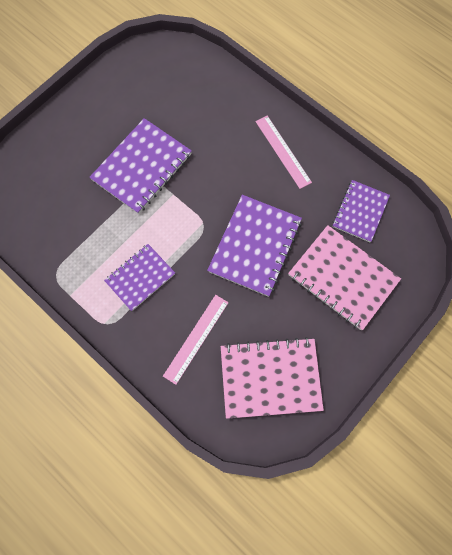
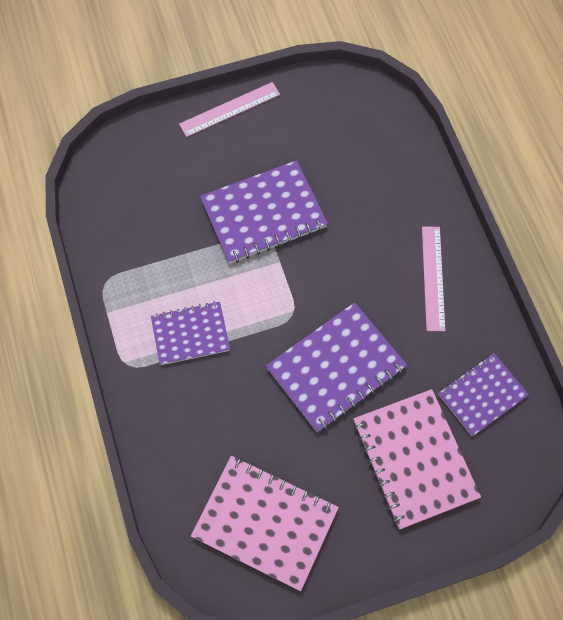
camera: 30 degrees right, 5 degrees down
(196, 338) = (210, 433): pink ruler -> pink ruler (229, 109)

